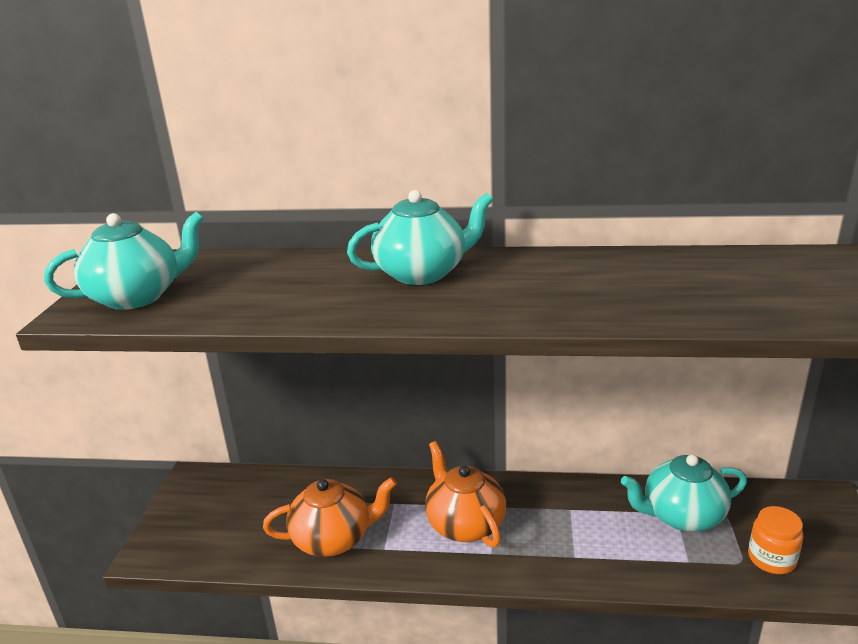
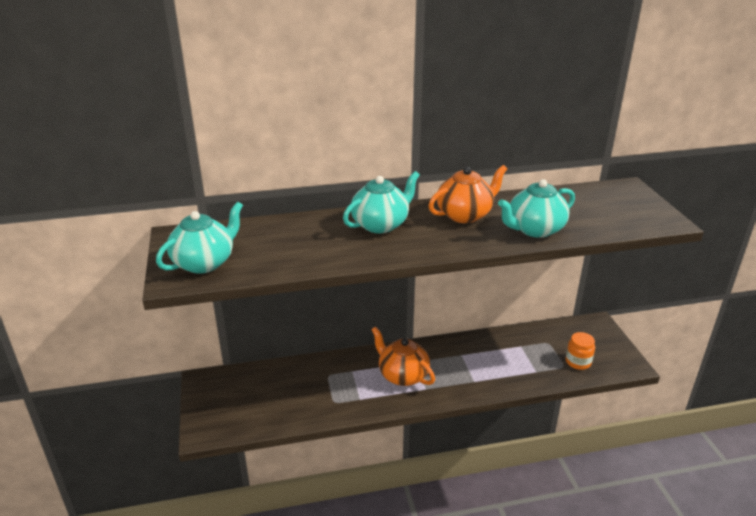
camera: 20 degrees left, 5 degrees up
(333, 539) = (324, 400): orange teapot -> orange teapot (465, 215)
(682, 516) = (524, 347): turquoise teapot -> turquoise teapot (534, 229)

